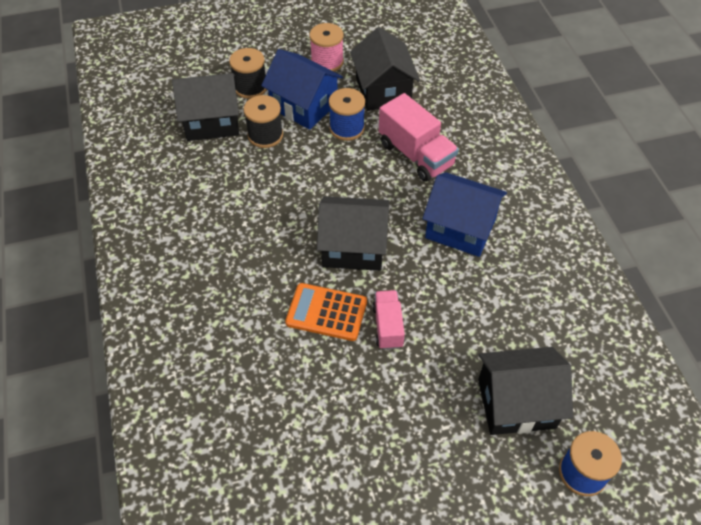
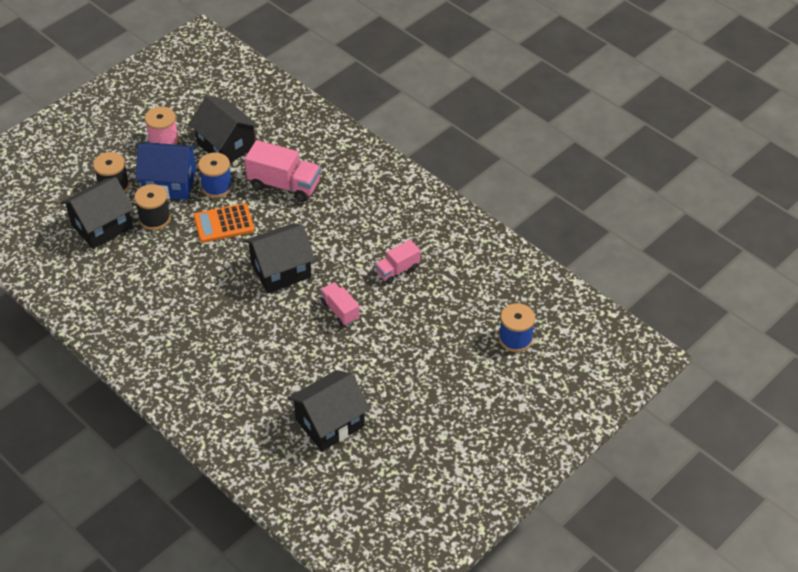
camera: 30 degrees left, 5 degrees down
(326, 312) = (291, 321): orange calculator -> orange calculator (223, 223)
(460, 228) = (350, 224): blue house -> none
(482, 307) = (397, 270): none -> pink truck
(516, 403) = (453, 318): black house -> black house (330, 423)

